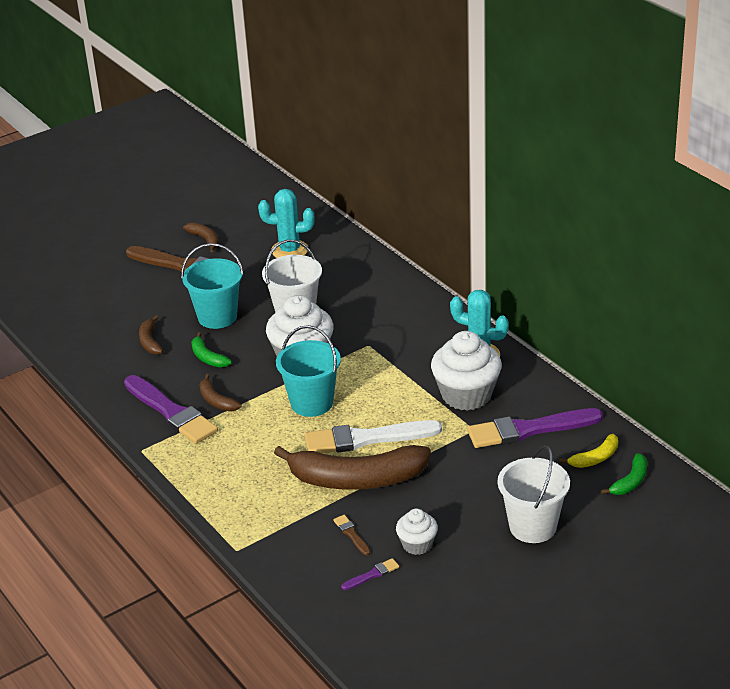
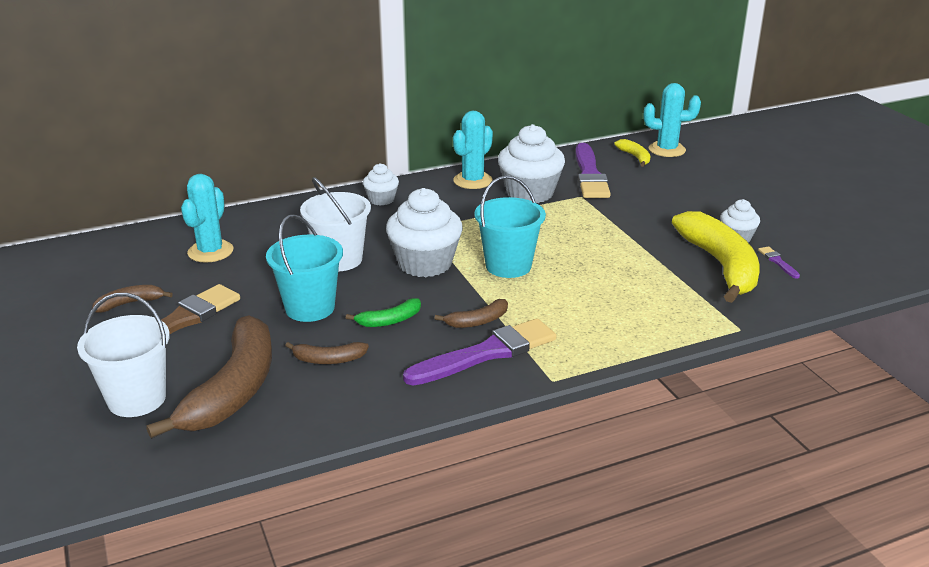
camera: 80 degrees left, 5 degrees down
(351, 534) = (720, 266): brown brush -> yellow banana
(356, 479) = (639, 255): brown banana -> brown banana (233, 389)
(366, 439) = (578, 244): white brush -> none
(415, 310) = (381, 199): none -> white cupcake
(532, 527) = (717, 189): white bucket -> white bucket (137, 399)
(630, 481) = (667, 150): green banana -> turquoise cactus

